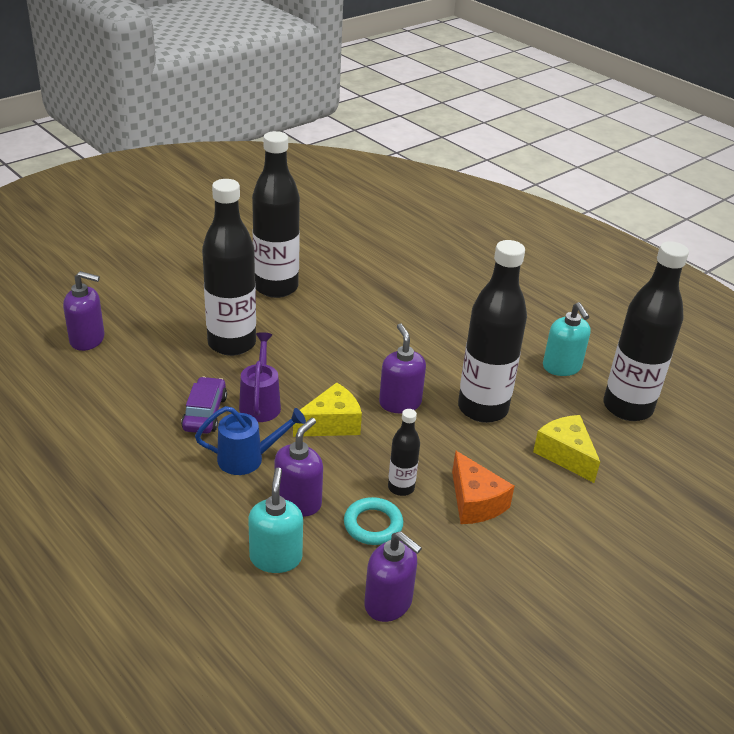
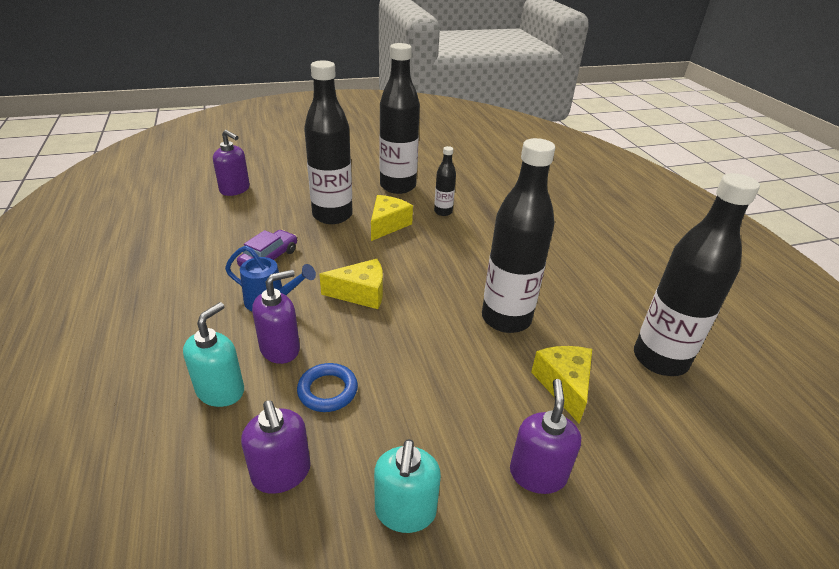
camera: 25 degrees right, 0 degrees up
(260, 403) = (317, 262): purple watering can -> none
(300, 339) = (387, 225): none -> yellow cheese
(373, 525) = (327, 390): turquoise ring -> blue ring
(400, 403) = (432, 293): purple soap dispenser -> purple soap dispenser (537, 474)
(401, 487) = (379, 365): black bottle -> black bottle (443, 212)
(475, 502) = (440, 402): orange cheese -> none
(562, 367) = (609, 304): turquoise soap dispenser -> turquoise soap dispenser (405, 511)

